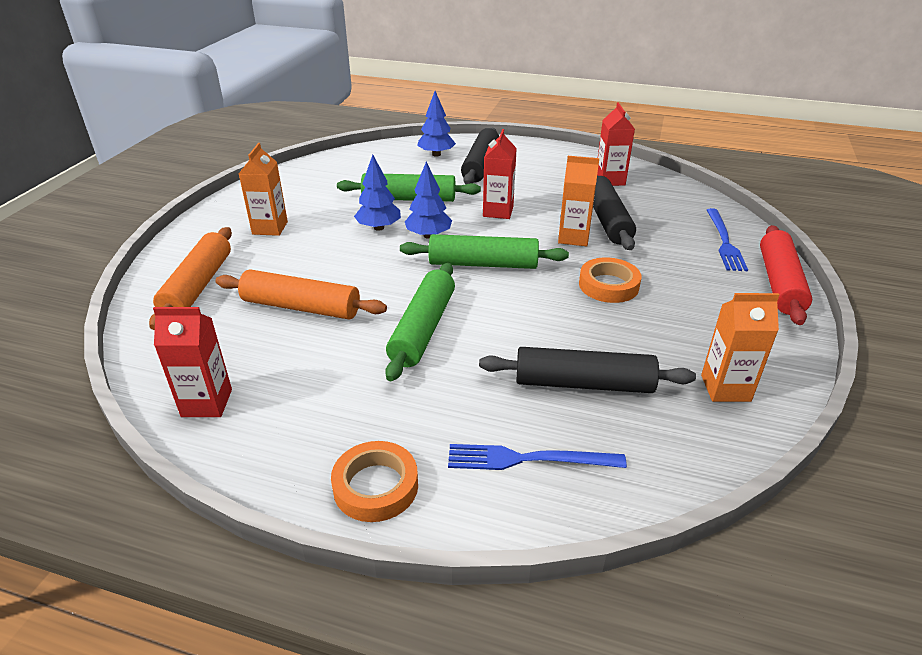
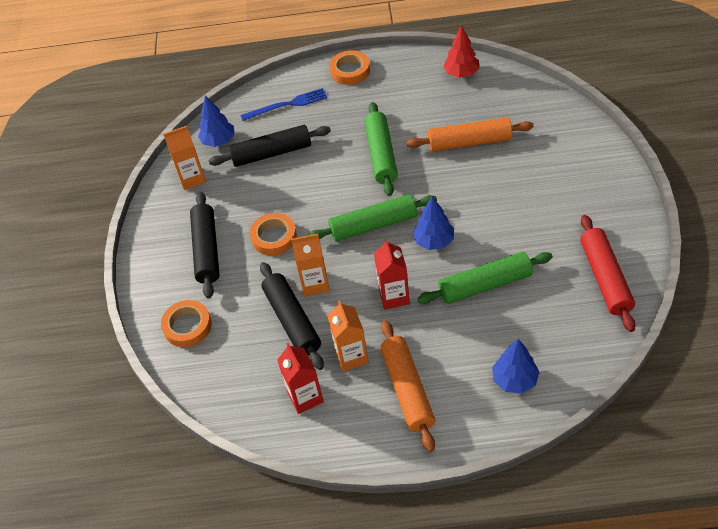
camera: 165 degrees right, 15 degrees up
(198, 286) = (553, 132): orange rolling pin -> orange rolling pin (407, 389)
(207, 403) = (461, 73): red carton -> red tree
(270, 228) = (567, 201): orange carton -> orange carton (351, 356)
(379, 227) = (481, 235): blue tree -> blue tree (219, 141)
(481, 165) = (453, 375): black rolling pin -> black rolling pin (207, 250)
(724, 242) = (187, 326): blue fork -> orange tape
(779, 283) = (148, 286): red rolling pin -> red rolling pin (605, 278)

